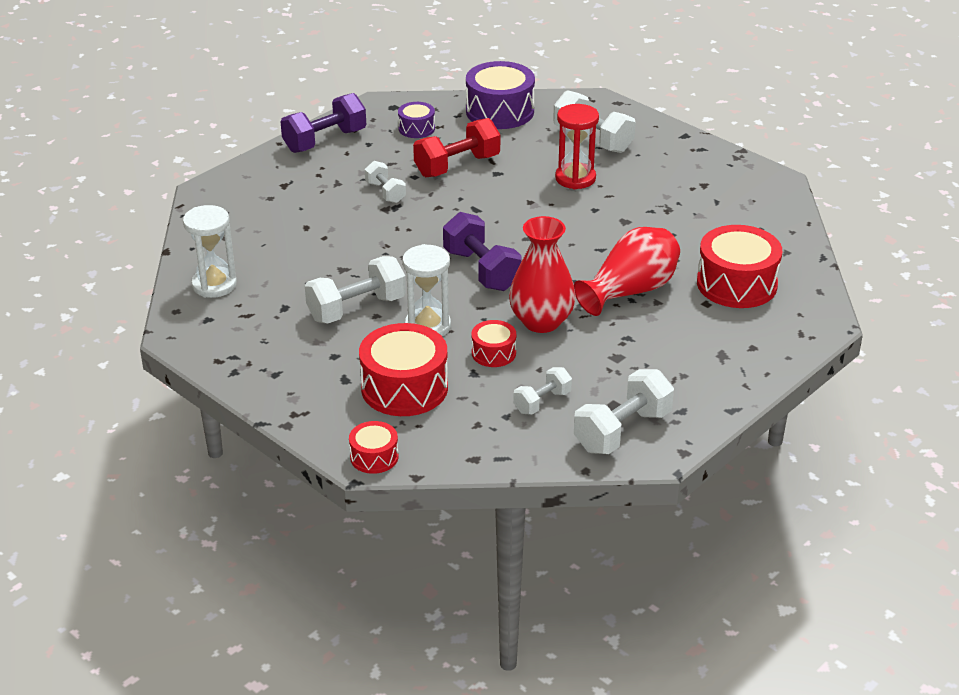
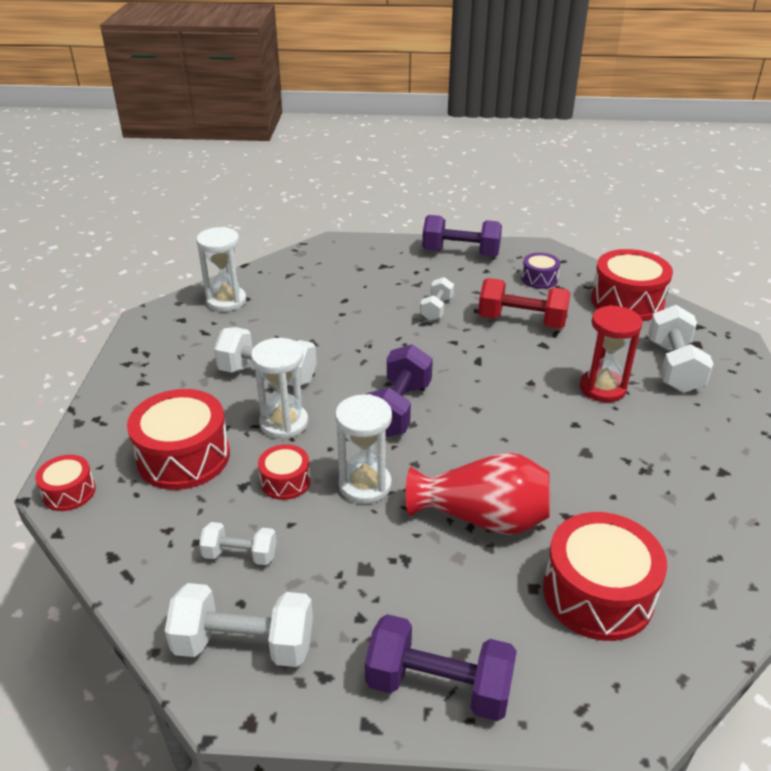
camera: 50 degrees right, 0 degrees up
(500, 111) = (627, 301): purple drum -> red drum
(541, 321) = (365, 485): red vase -> white hourglass
(734, 373) = (439, 686): none -> purple dumbbell

